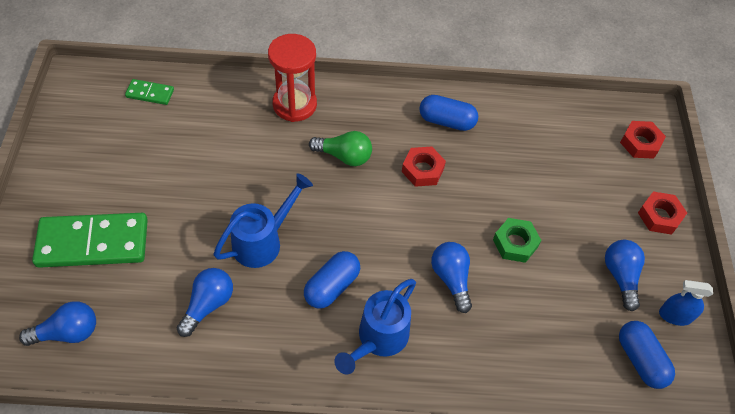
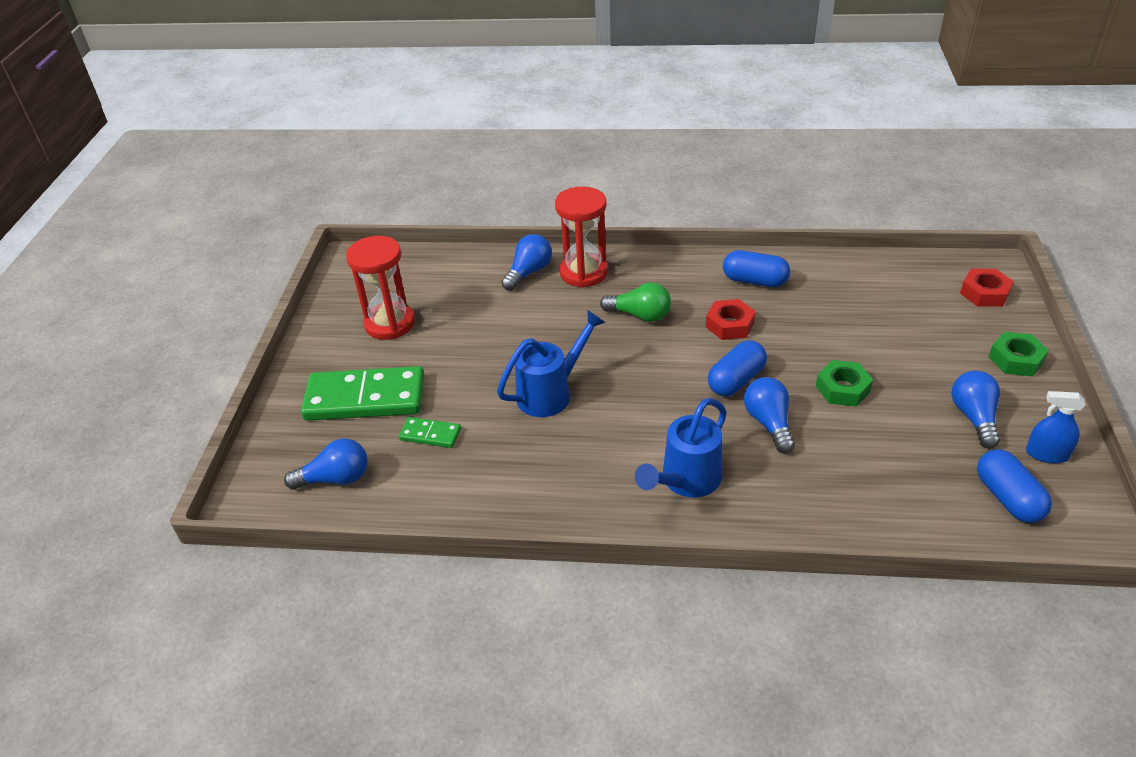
camera: 10 degrees right, 15 degrees down
(114, 157) = (390, 323): none -> red hourglass
(150, 93) = (428, 269): green domino -> green domino (430, 434)
(208, 304) = (490, 451): blue light bulb -> blue light bulb (529, 272)
(332, 286) = (630, 432): blue capsule -> blue capsule (736, 381)
(659, 216) = (1016, 359): red nut -> green nut

